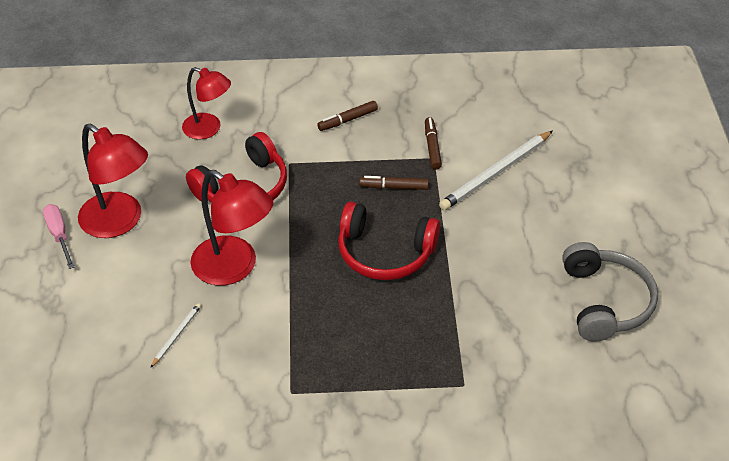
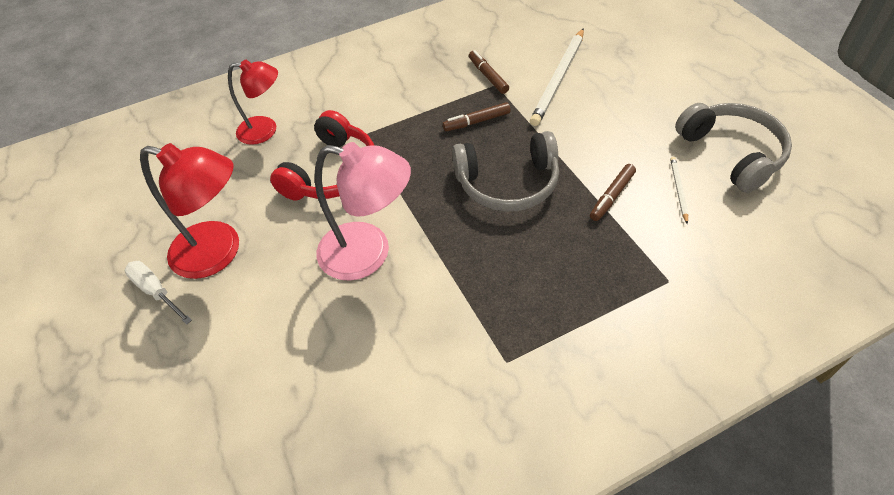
camera: 20 degrees left, 5 degrees up
(59, 235) = (156, 291): pink screwdriver -> white screwdriver
(177, 335) = (347, 349): white pencil -> white pencil (678, 190)
(234, 268) = (368, 254): red lamp -> pink lamp
(347, 120) = (396, 79): brown marker -> brown marker (611, 196)
(384, 253) = (508, 183): red headphones -> grey headphones

